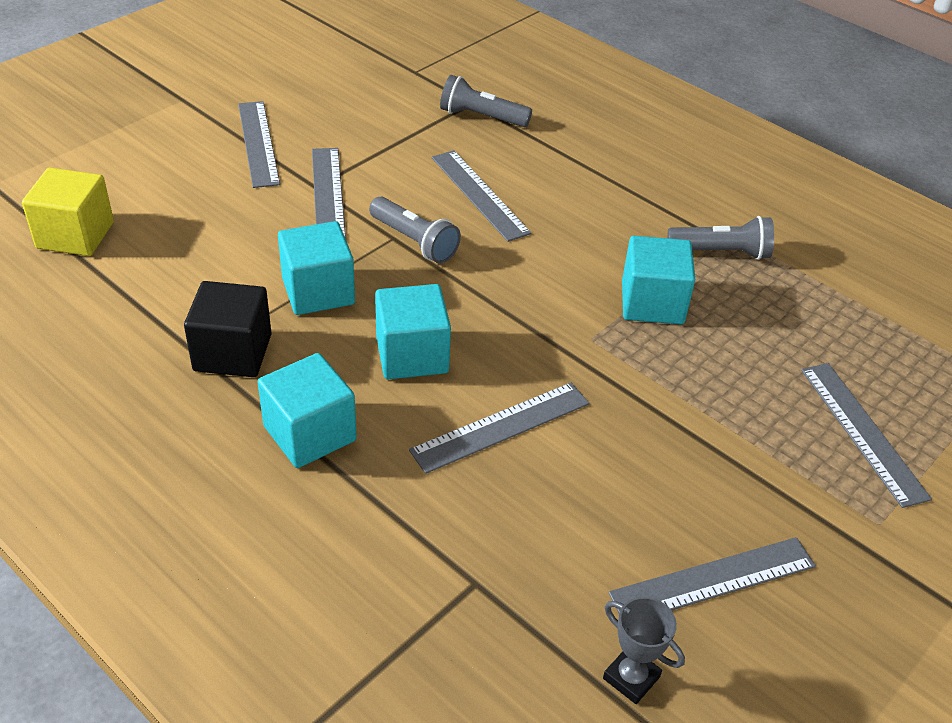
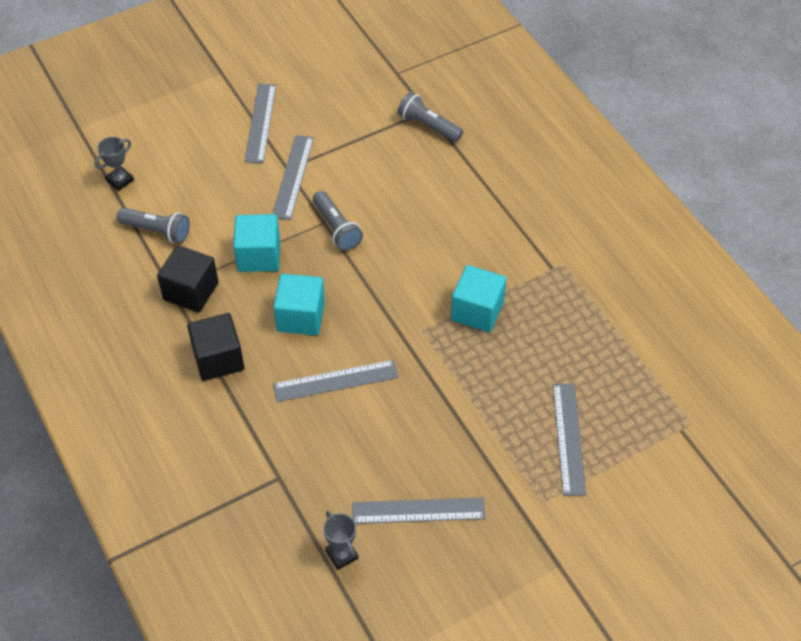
camera: 20 degrees right, 10 degrees up
(75, 235) = (120, 180): yellow cube -> grey trophy
(310, 433) = (218, 359): turquoise cube -> black cube
(479, 194) = (397, 197): grey ruler -> none
(721, 252) = (548, 280): grey flashlight -> grey flashlight (157, 231)

